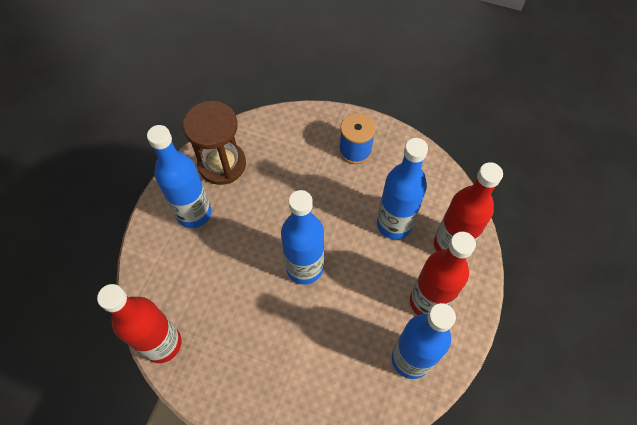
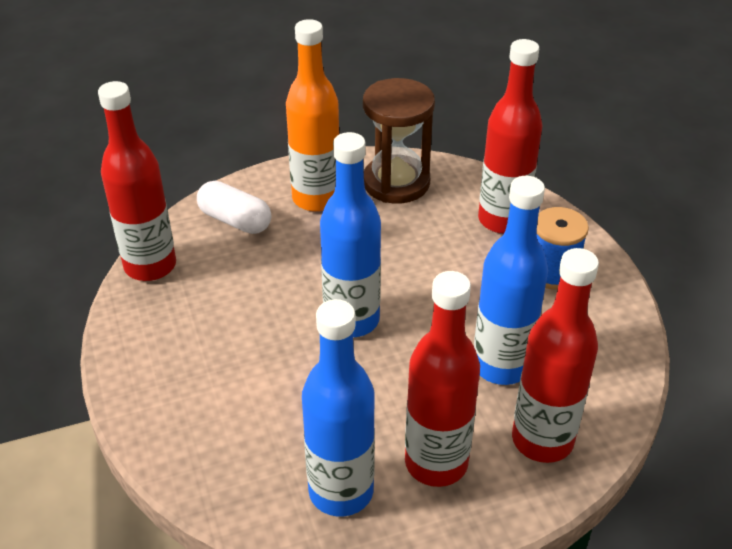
camera: 50 degrees right, 20 degrees down
(169, 269) = (235, 220): none -> white capsule
(194, 213) = (316, 199): blue bottle -> orange bottle
(299, 140) = (502, 220): none -> red bottle

